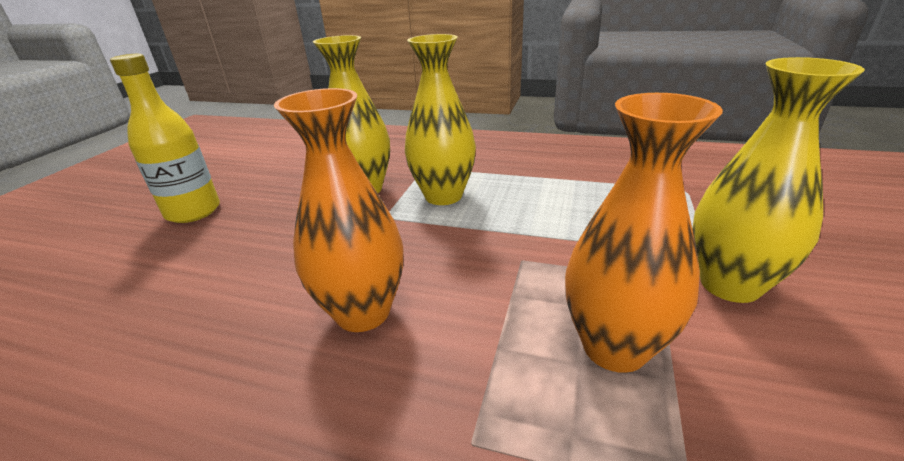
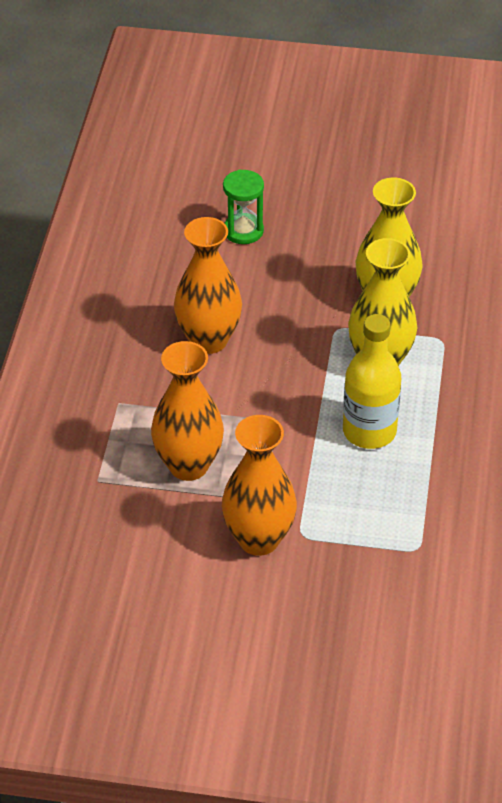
camera: 80 degrees right, 15 degrees up
(185, 270) = (243, 231): none -> green hourglass
(193, 211) = (328, 195): yellow bottle -> yellow bottle (369, 431)
(729, 284) = (259, 539): yellow vase -> orange vase

